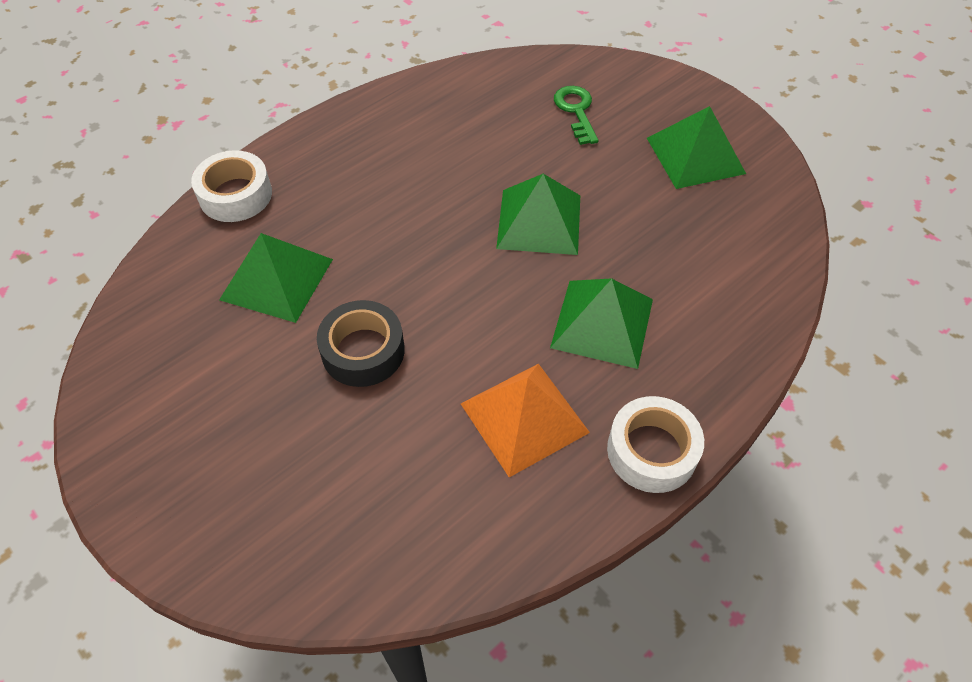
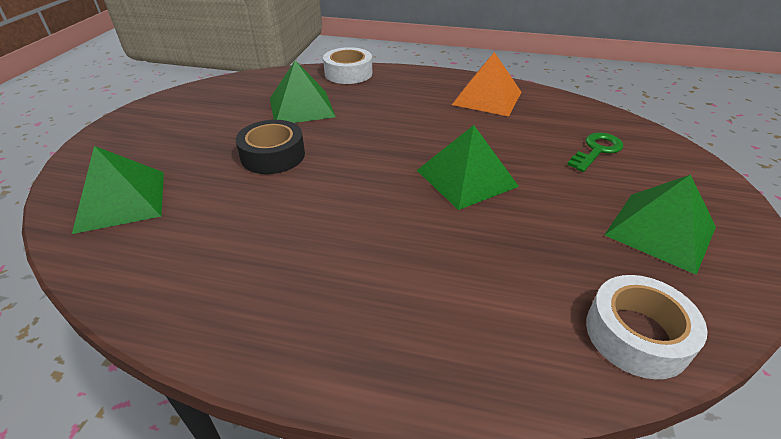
camera: 55 degrees right, 15 degrees down
(524, 418) = (269, 249): orange pyramid -> orange pyramid (487, 98)
(602, 323) = (403, 253): green pyramid -> green pyramid (121, 200)
(651, 451) = (287, 348): white tape -> white tape (636, 334)

